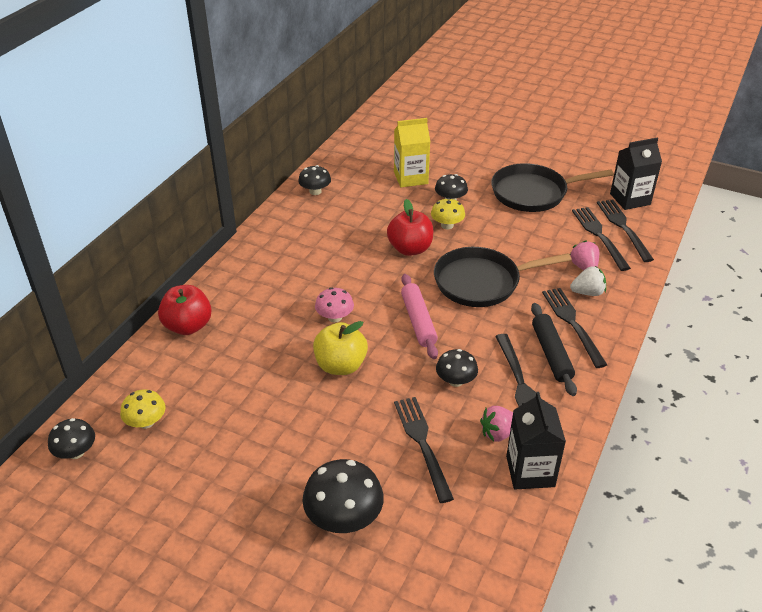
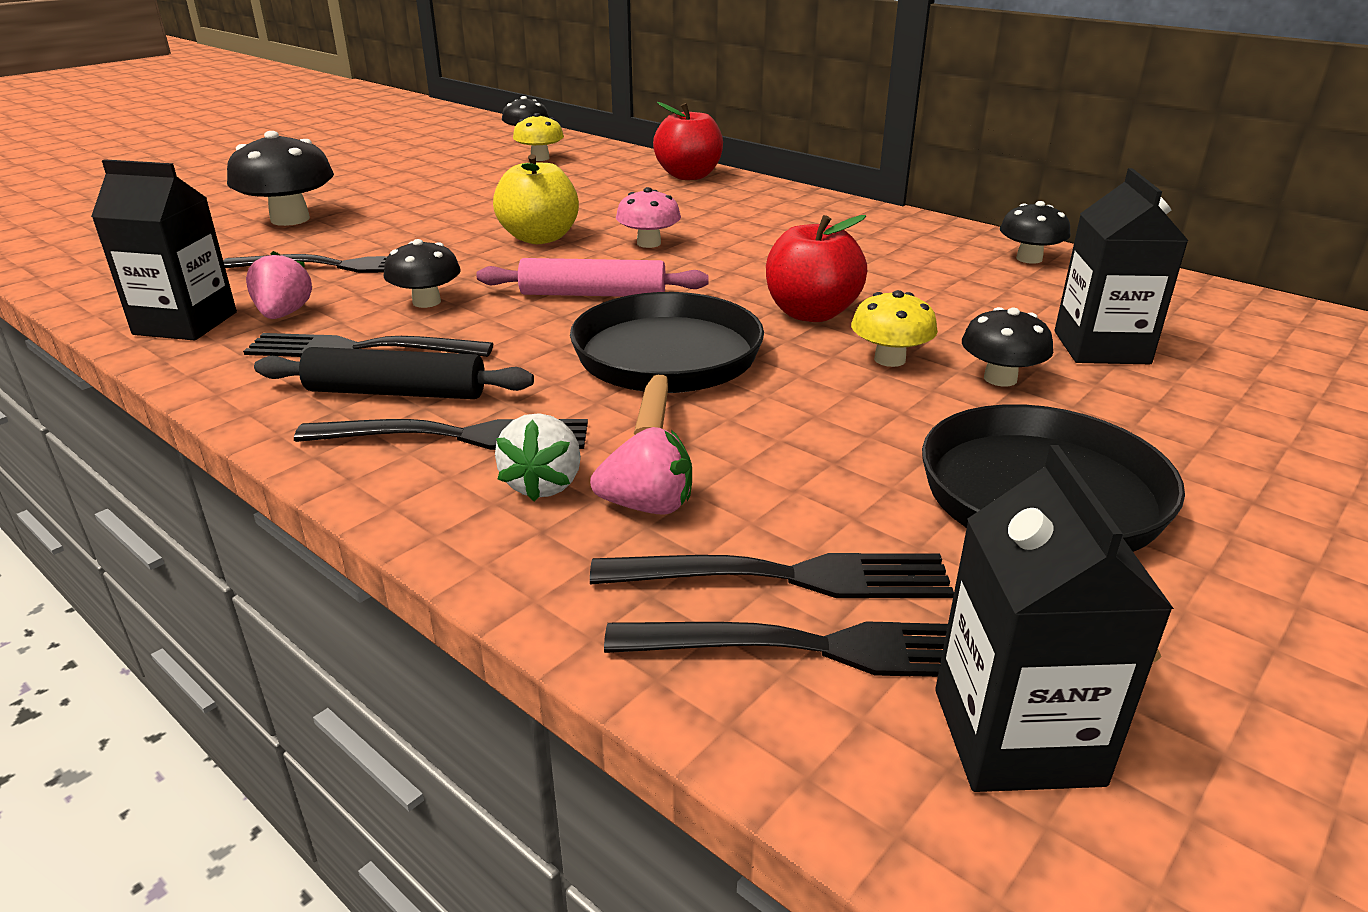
camera: 105 degrees right, 10 degrees down
(410, 178) = (1101, 347): yellow carton -> black carton

